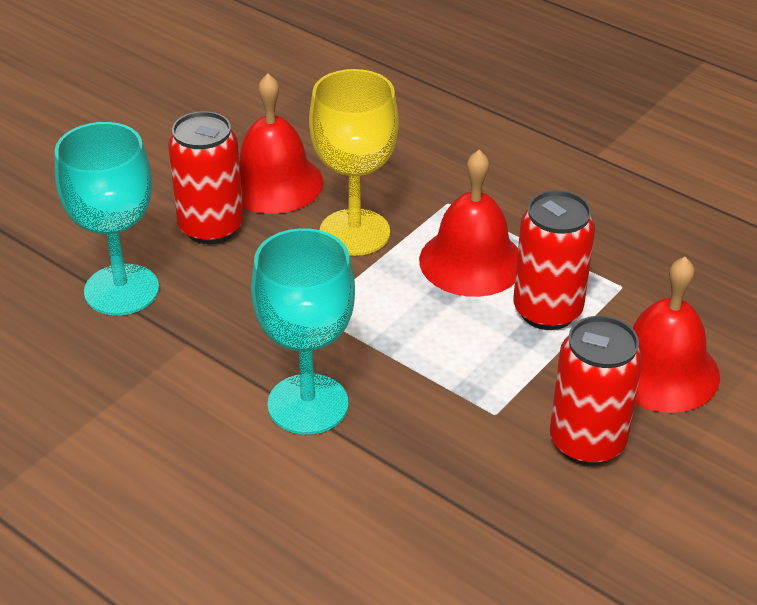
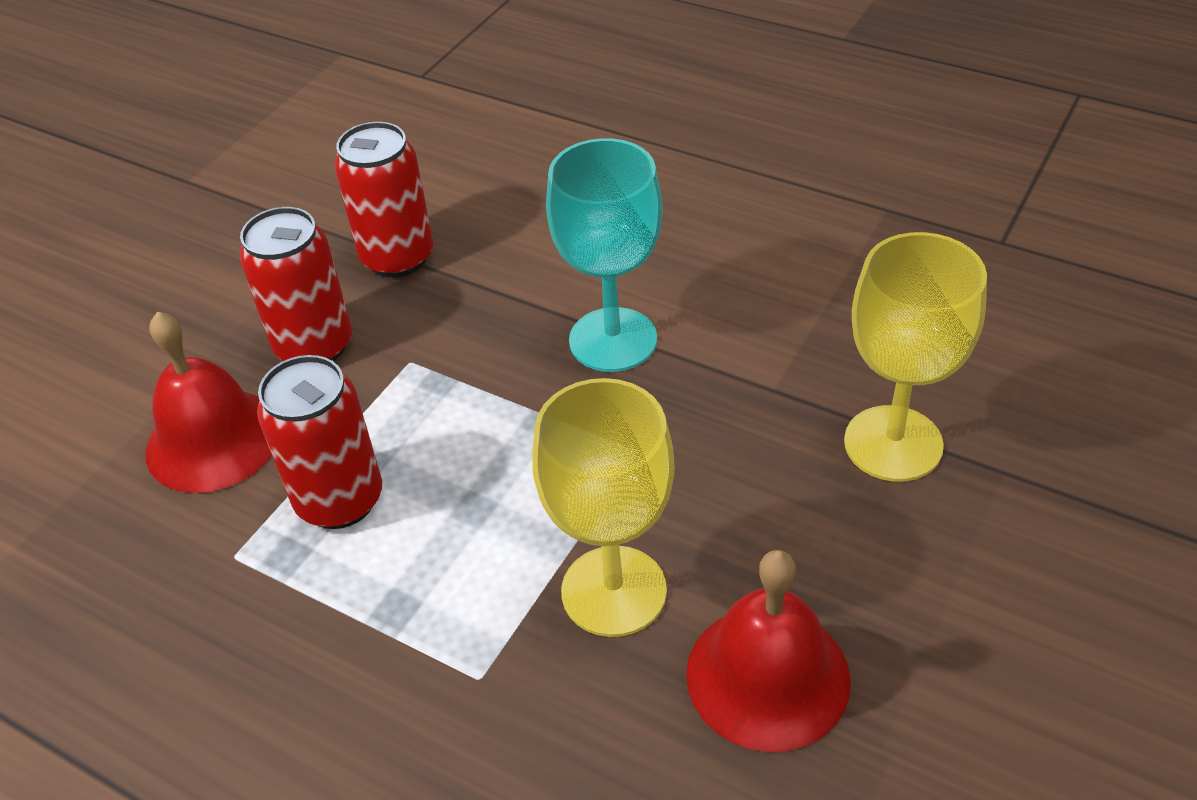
camera: 175 degrees right, 5 degrees up
(121, 290) = (893, 443): turquoise goblet -> yellow goblet
(211, 228) = (826, 565): red can -> red can (397, 258)
(471, 261) = (439, 565): red bell -> none

